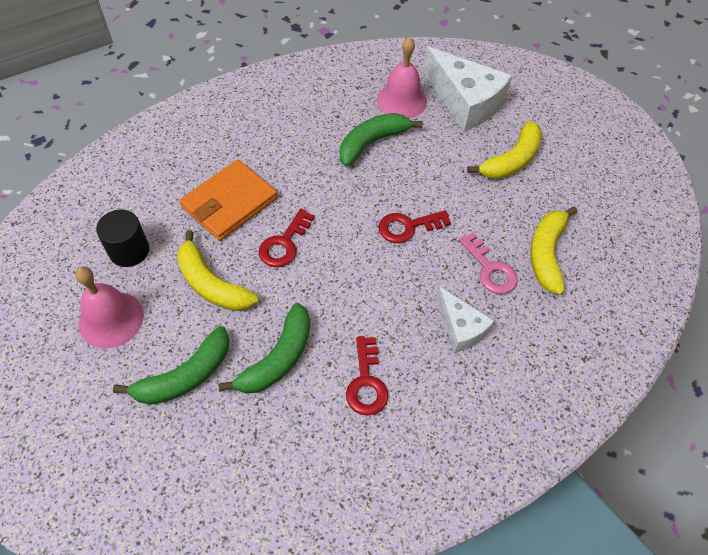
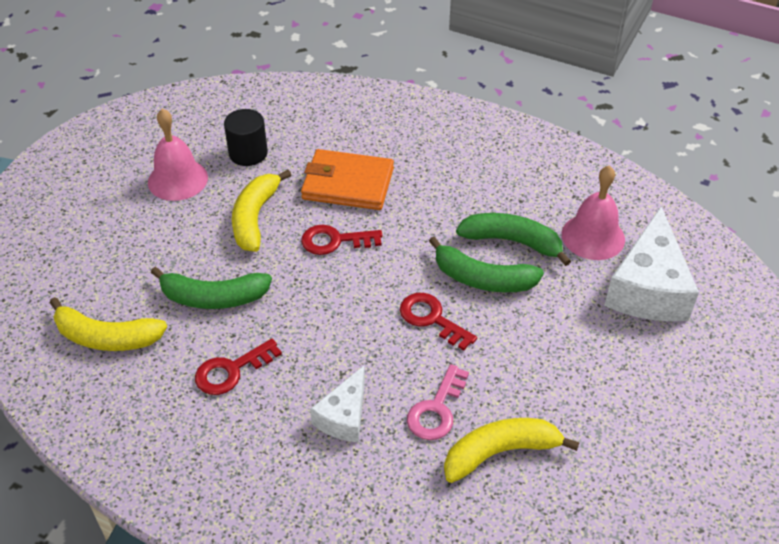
camera: 60 degrees right, 10 degrees down
(185, 376) = (157, 249): green banana -> green banana (482, 279)
(511, 160) = (604, 365): yellow banana -> yellow banana (106, 337)

